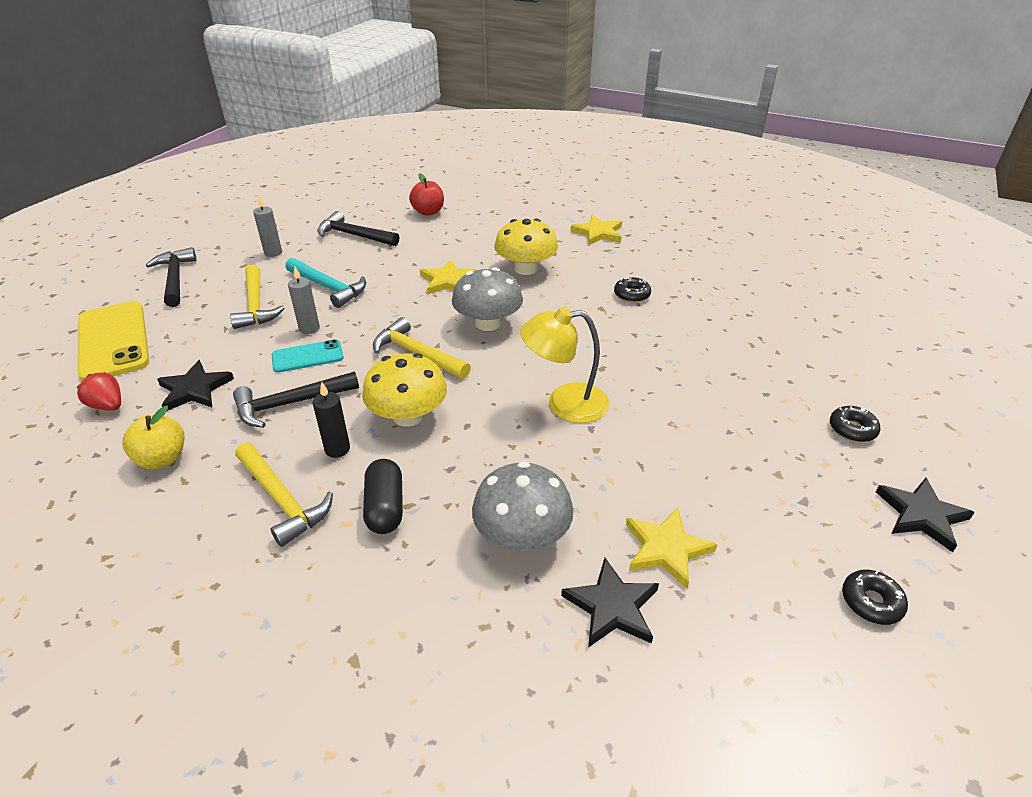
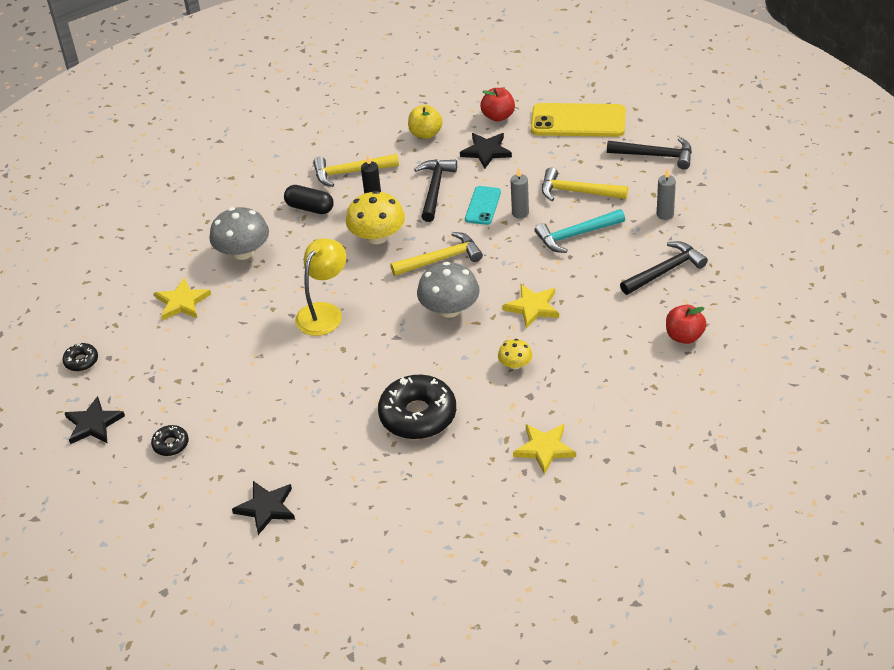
camera: 125 degrees right, 5 degrees up
(108, 405) = (498, 116): red strawberry -> red apple
(525, 269) = (515, 364): yellow mushroom -> yellow mushroom, size x0.53
(612, 607) = (174, 266): black star -> black star (266, 508)
(631, 295) = (418, 415): black donut -> black donut, size x2.12

